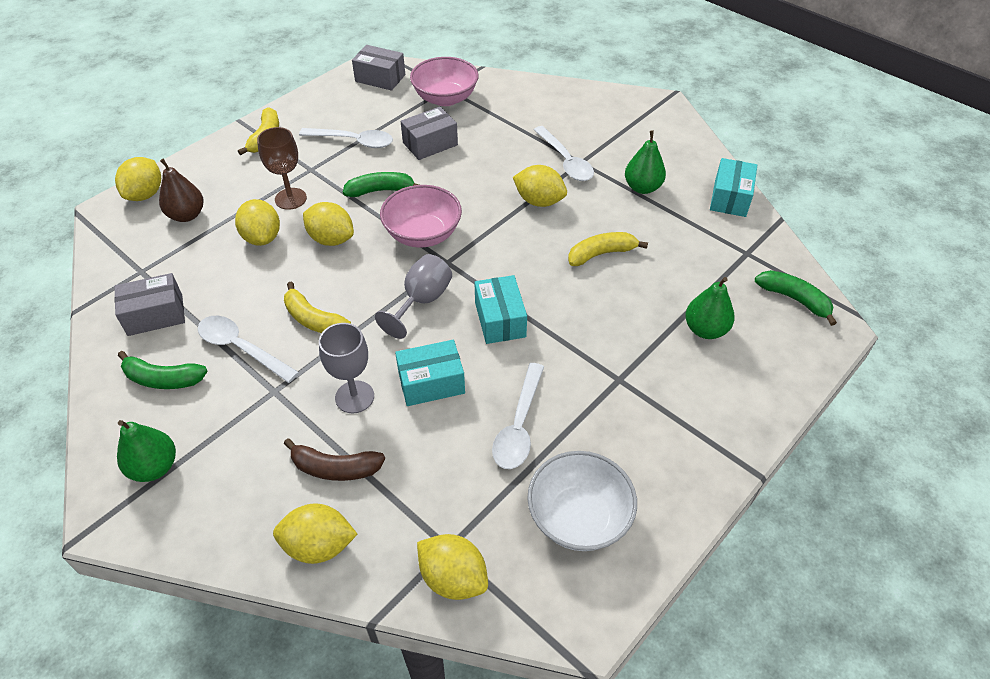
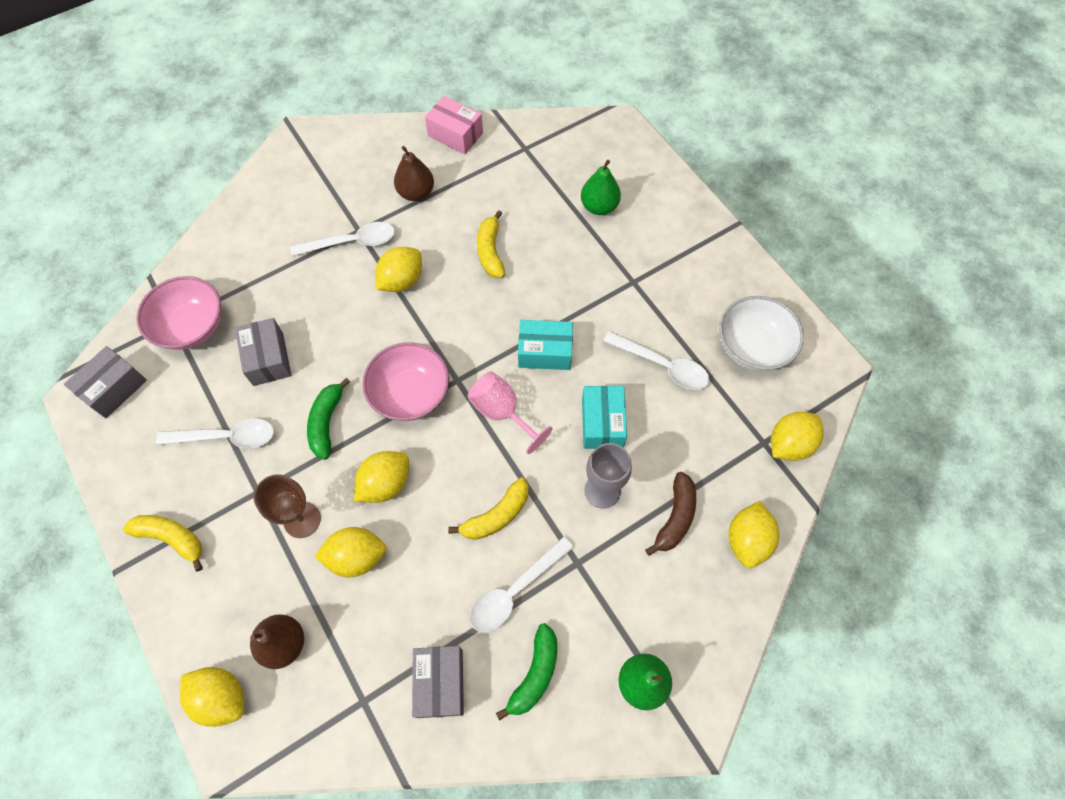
camera: 75 degrees left, 15 degrees up
(354, 141) = (227, 437): white spoon -> white spoon turned 60 degrees clockwise
(421, 301) = (502, 412): grey goblet -> pink goblet
(642, 188) = (416, 193): green pear -> brown pear
(730, 198) = (455, 134): turquoise box -> pink box
(794, 299) = (585, 138): green banana -> none

